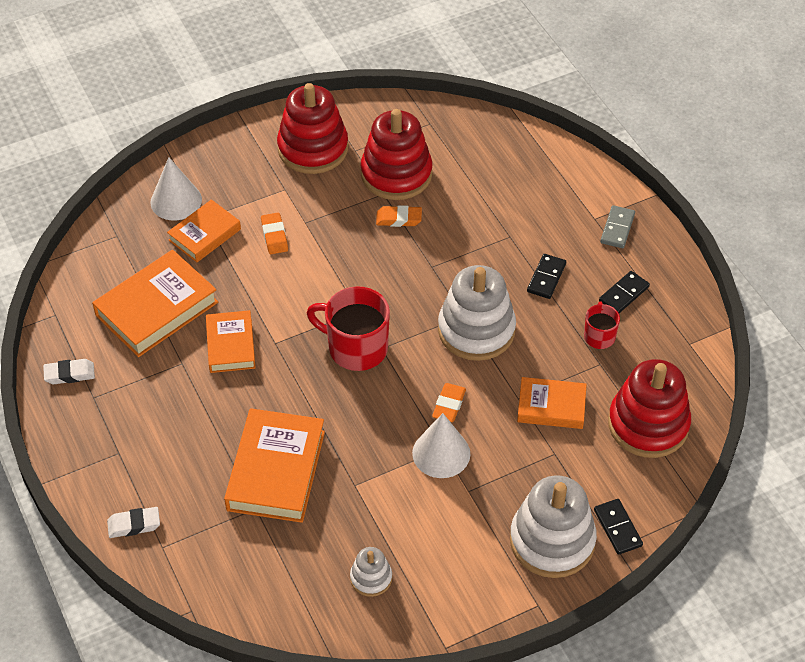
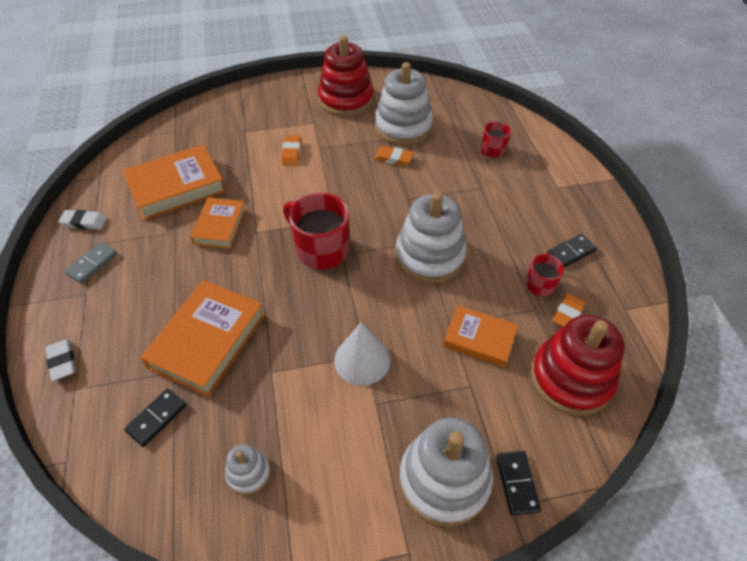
camera: 15 degrees right, 0 degrees up
(134, 525) = (62, 361): white eraser -> white eraser turned 60 degrees clockwise
(176, 201) = (230, 116): white cone -> none
(204, 235) = (239, 142): orange book -> none
(396, 174) = (403, 127): red stacking toy -> white stacking toy
(449, 405) = (384, 316): orange eraser -> orange eraser (567, 313)
(511, 185) = (492, 150): none -> red mug
(546, 278) = (503, 226): black domino -> black domino (156, 418)
(617, 228) = (576, 198): grey domino -> grey domino (92, 264)

